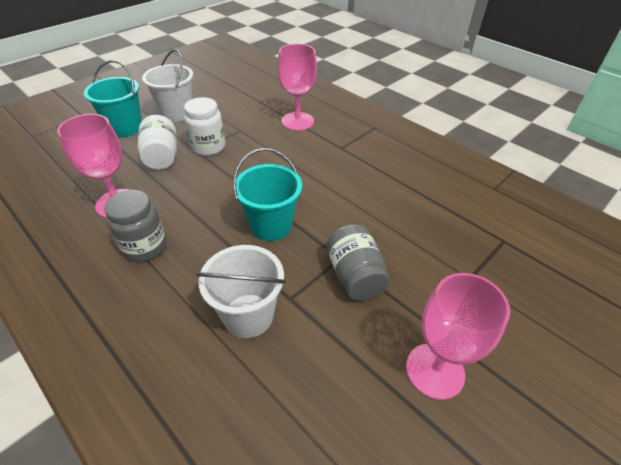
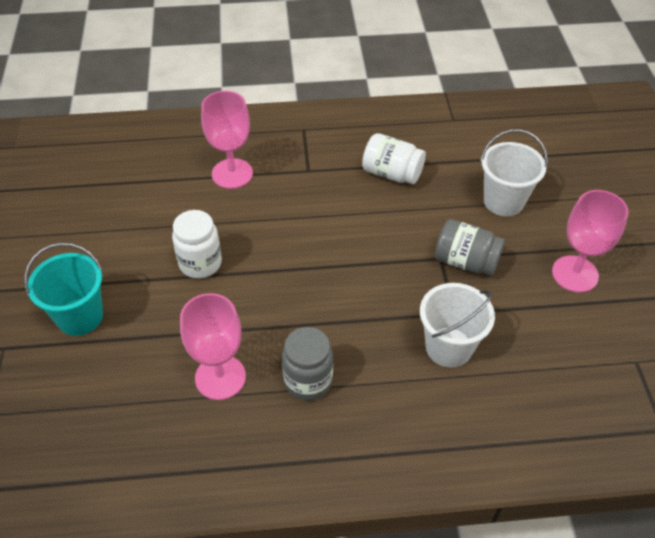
camera: 50 degrees left, 5 degrees up
(162, 156) = (175, 308): white jar -> white jar (392, 173)
(177, 113) = (102, 258): white bucket -> white bucket (503, 201)
(271, 226) = (364, 279): turquoise bucket -> none

